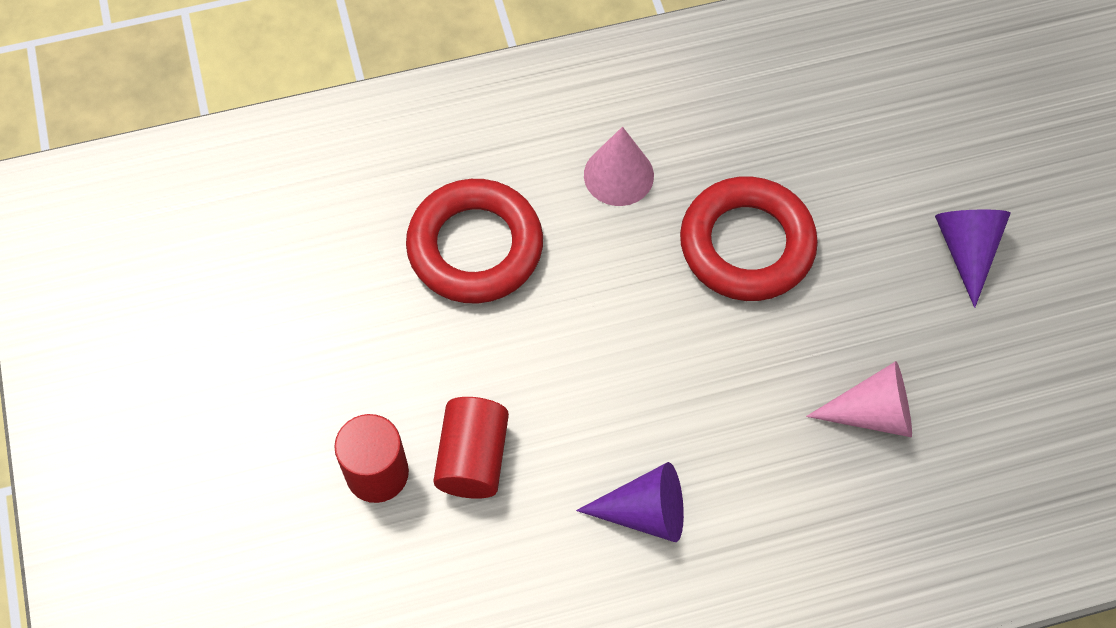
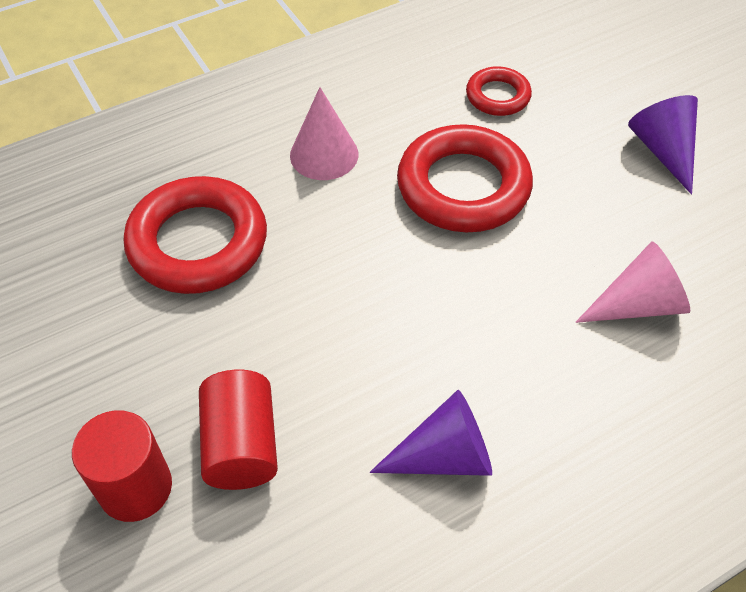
camera: 15 degrees left, 10 degrees down
(817, 144) = (497, 96): none -> red ring

